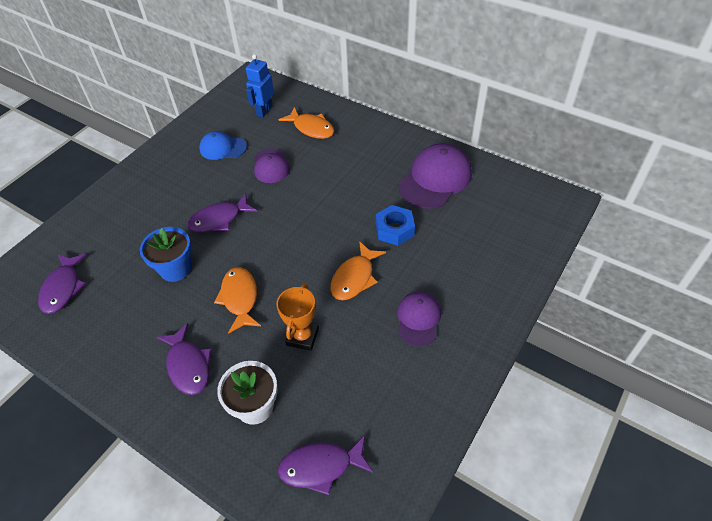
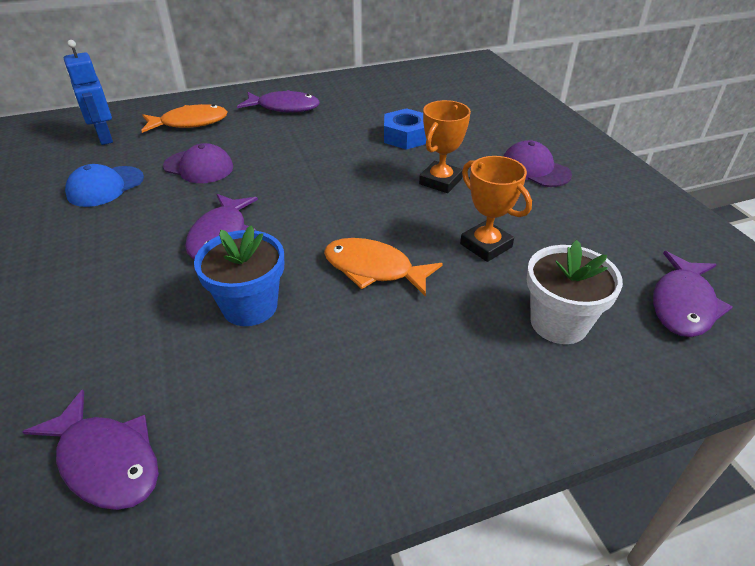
camera: 55 degrees left, 10 degrees down
(188, 365) = (438, 360): purple fish -> purple fish (284, 107)
(354, 278) = (440, 181): orange fish -> orange trophy
(435, 179) = (373, 95): purple cap -> none

